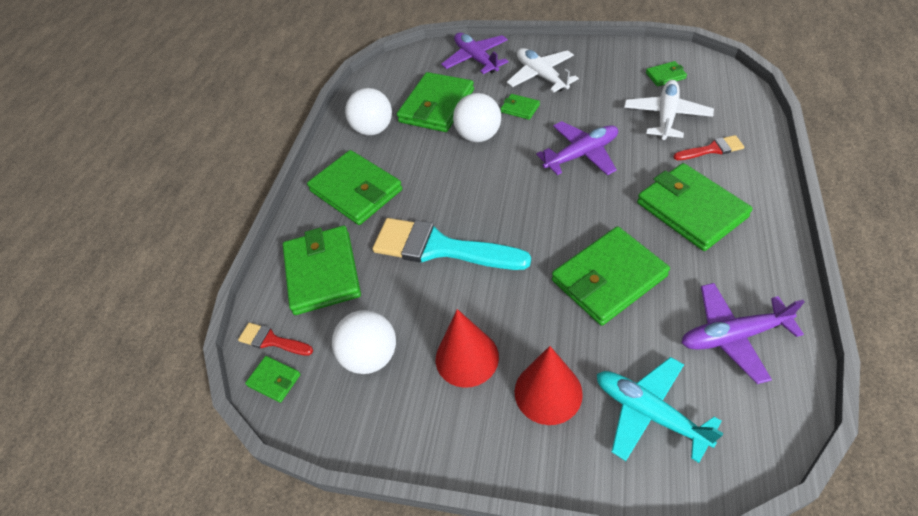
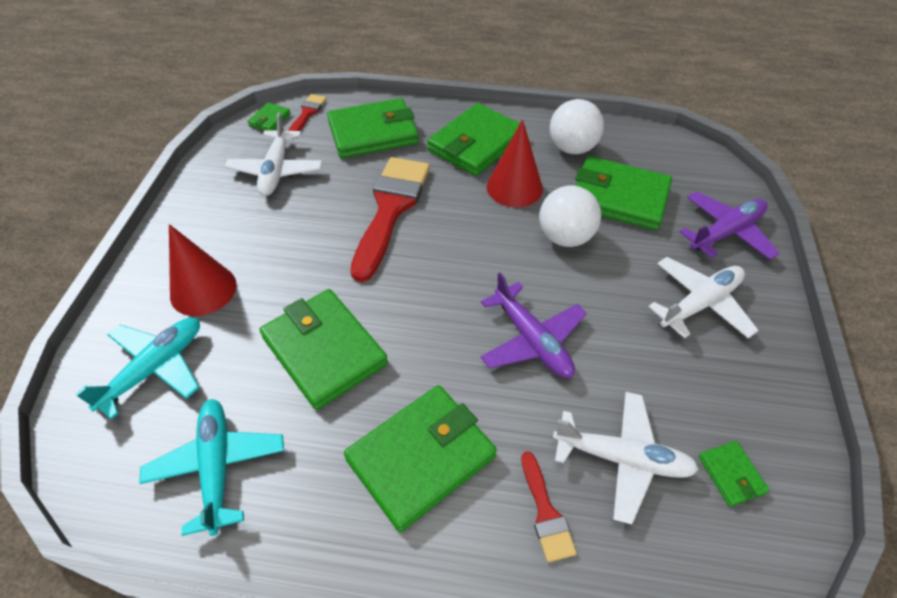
camera: 80 degrees right, 0 degrees up
(371, 356) = (276, 171): white ball -> white plane
(440, 248) = (390, 209): turquoise brush -> red brush
(467, 357) = (257, 232): red cone -> red cone (514, 187)
(520, 108) = (622, 278): green wallet -> none
(732, 336) = (217, 466): purple plane -> turquoise plane

